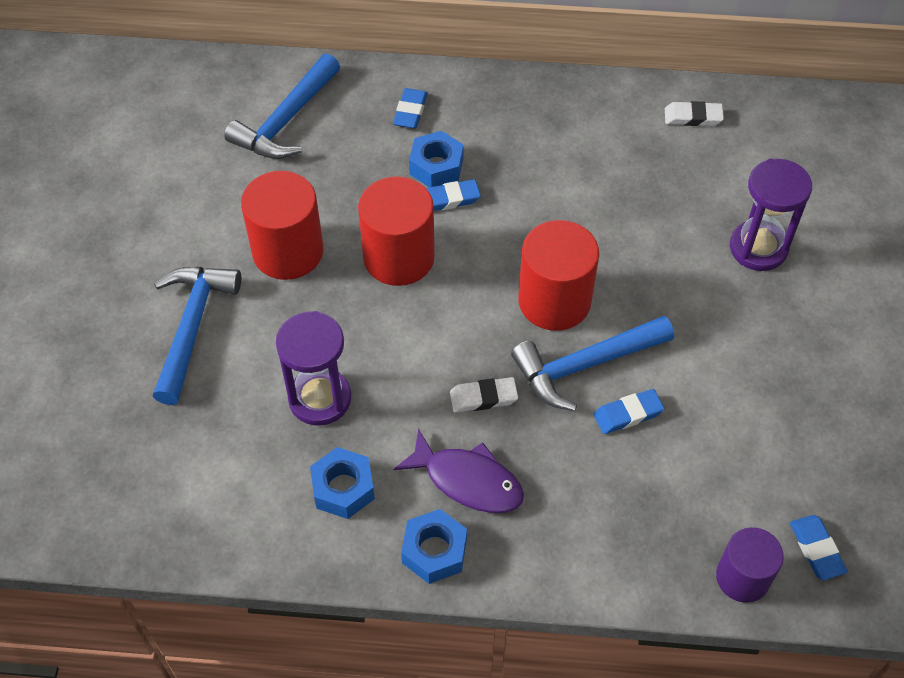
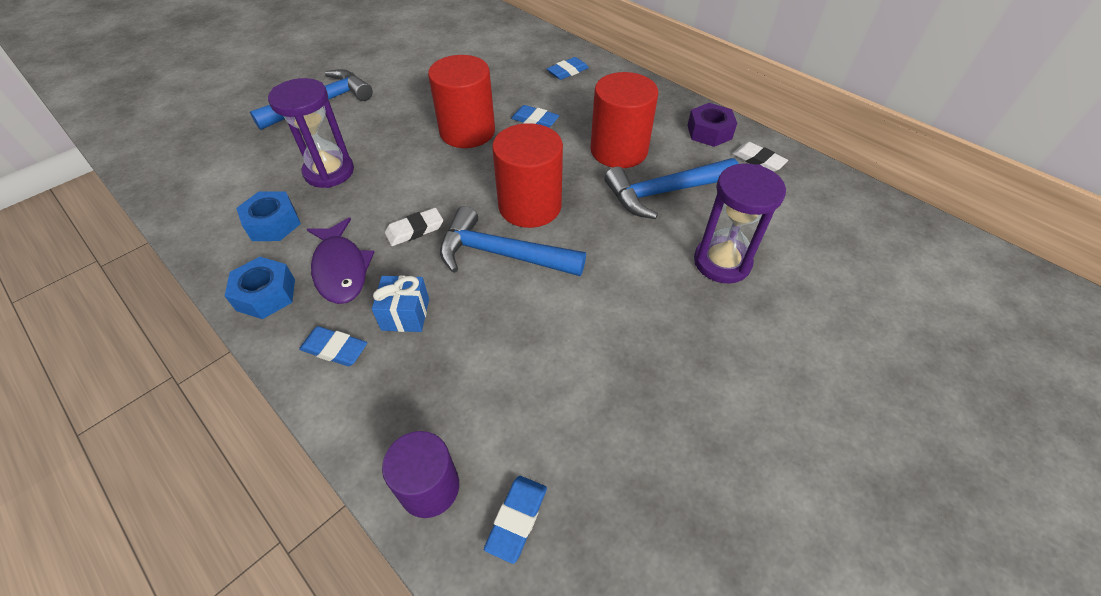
camera: 40 degrees right, 5 degrees down
(286, 120) = (495, 45): blue hammer -> blue hammer (665, 192)
(288, 251) = (414, 98): red cylinder -> red cylinder (619, 150)
(436, 167) = (548, 102): blue nut -> none
(483, 397) = (415, 230): white eraser -> white eraser turned 60 degrees counterclockwise
(573, 476) = (405, 314): none -> blue gift
(623, 109) = (709, 132): none -> purple nut
(628, 414) = (492, 303): blue eraser -> blue eraser (335, 349)

